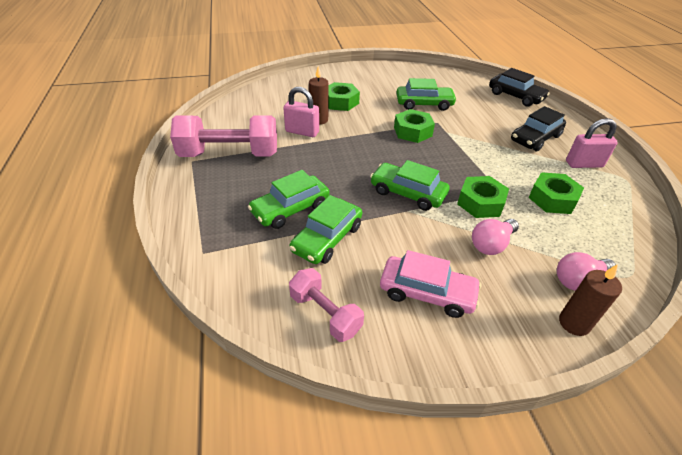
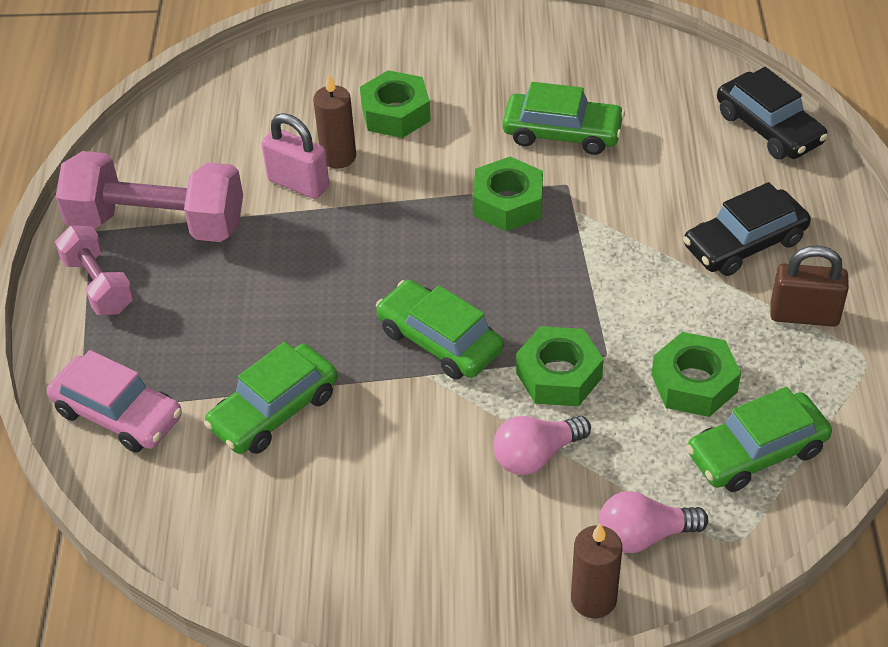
camera: 15 degrees right, 5 degrees up
(290, 209) = (232, 348): green car -> green car (756, 452)
(325, 314) = (233, 531): pink dumbbell -> pink dumbbell (98, 285)
(427, 293) = (394, 521): pink car -> pink car (118, 414)
(584, 164) = (804, 315): pink padlock -> brown padlock

